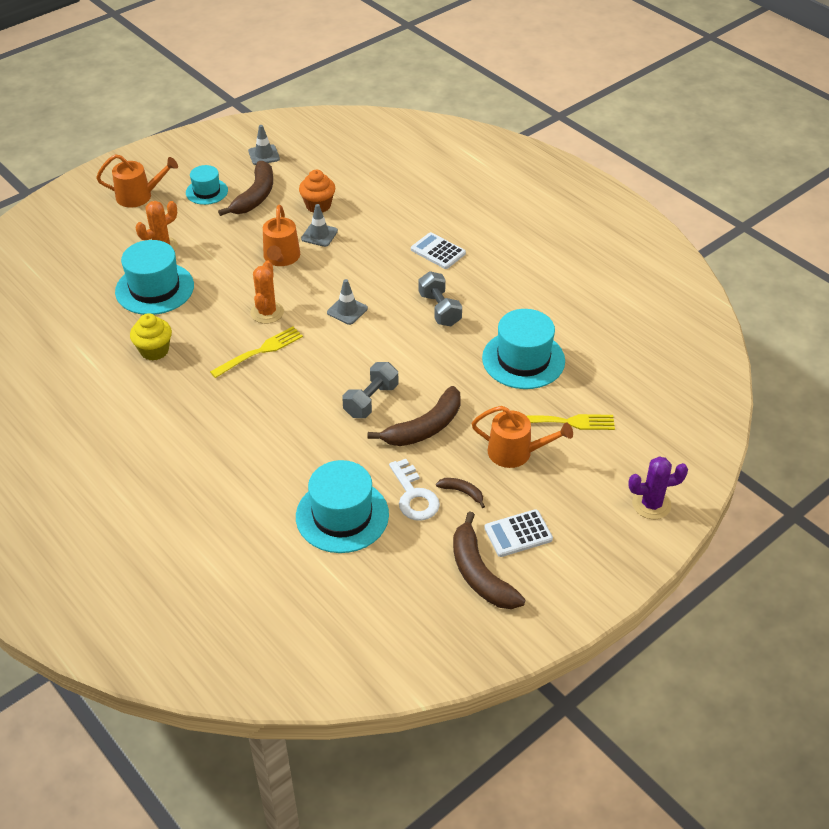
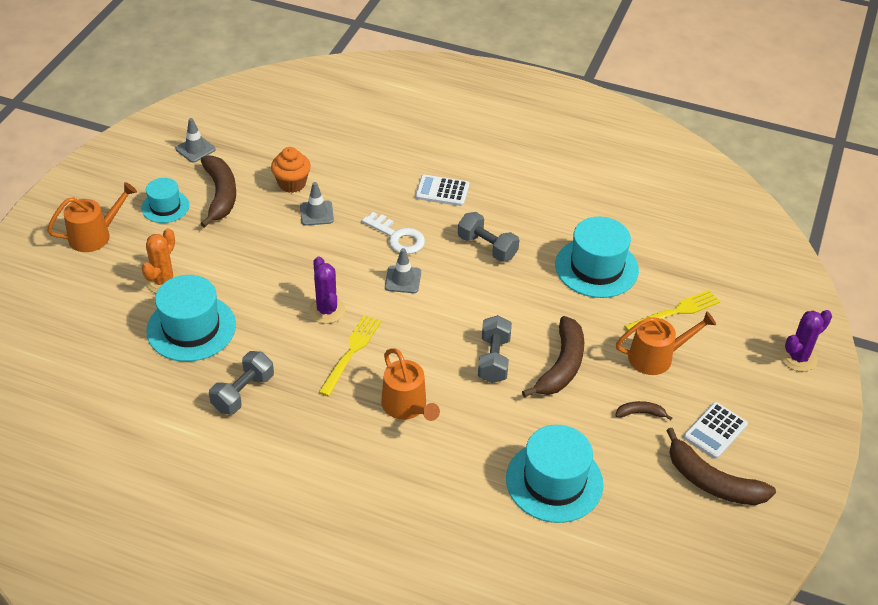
camera: 30 degrees left, 0 degrees up
(154, 350) = (243, 393): yellow cupcake -> grey dumbbell
(267, 312) = (327, 310): orange cactus -> purple cactus
(281, 258) = (297, 249): orange watering can -> orange watering can (407, 406)
(414, 496) = (602, 434): white key -> white key (397, 237)

